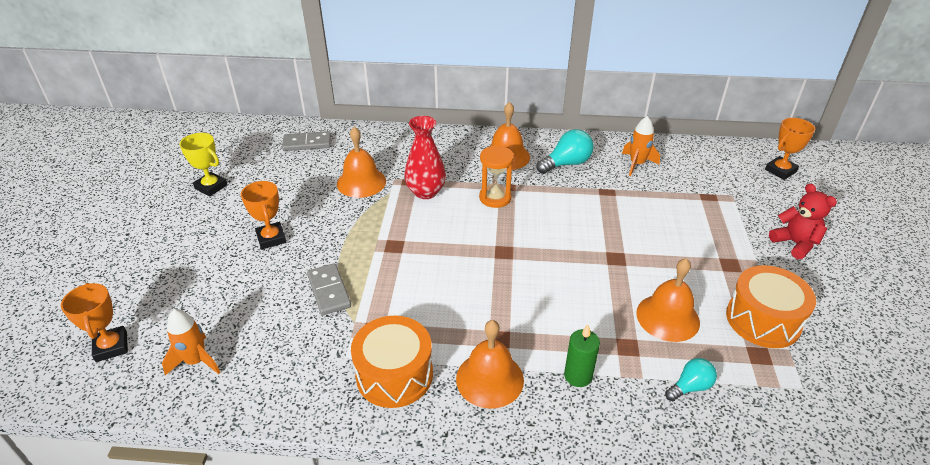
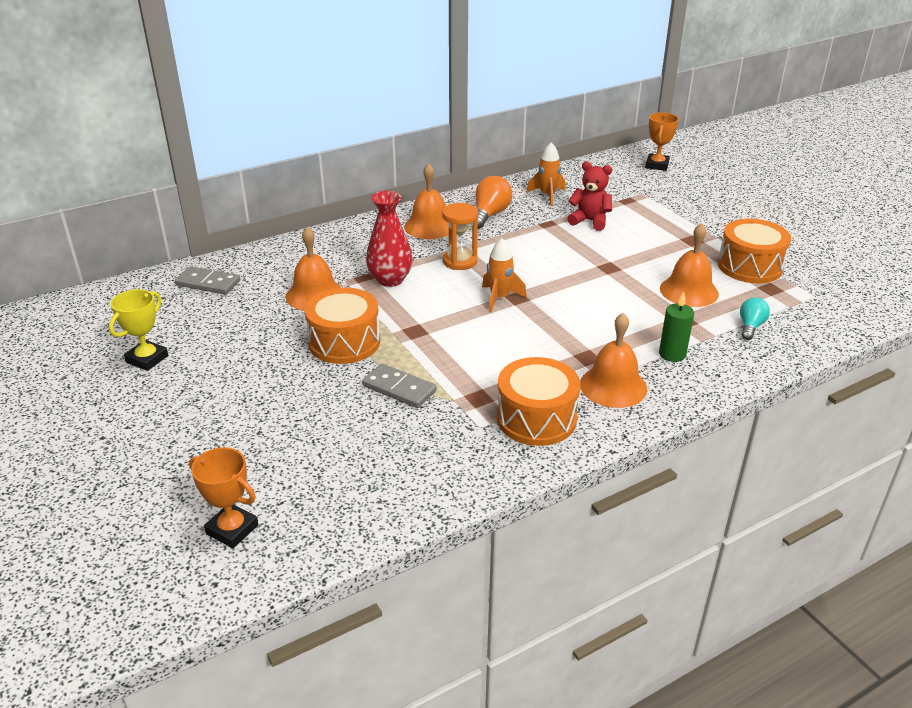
camera: 35 degrees left, 5 degrees down
(196, 361) = (342, 496): orange rocket -> orange rocket (499, 298)
(211, 187) = (147, 359): yellow trophy -> yellow trophy turned 60 degrees counterclockwise
(271, 238) = (282, 374): orange trophy -> none
(307, 143) = (208, 283): grey domino -> grey domino turned 60 degrees clockwise
(337, 231) = (344, 342): none -> orange drum
(566, 164) = (489, 214): turquoise light bulb -> orange light bulb
(795, 243) = (718, 210): red teddy bear -> red teddy bear (590, 221)

